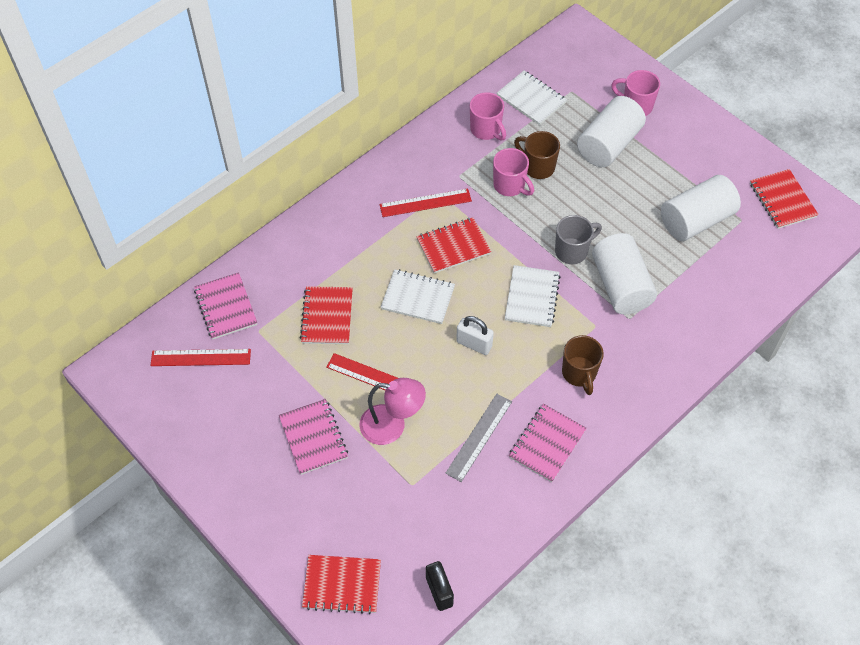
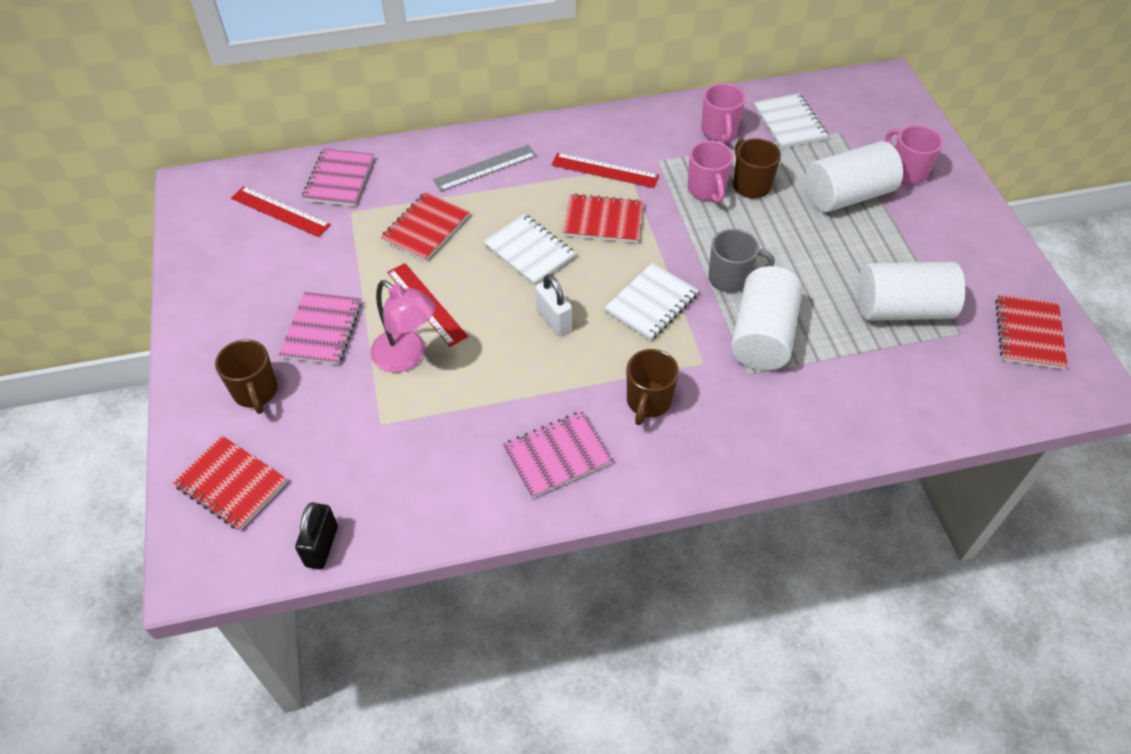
camera: 30 degrees right, 5 degrees down
(303, 510) = (256, 392): none -> brown mug
(479, 437) = (488, 412): grey ruler -> grey ruler (485, 168)

